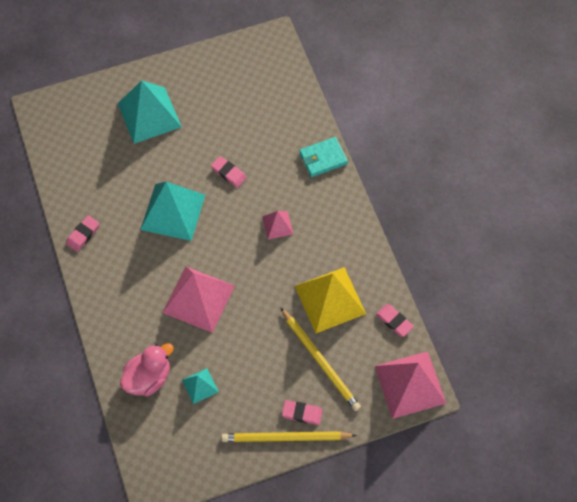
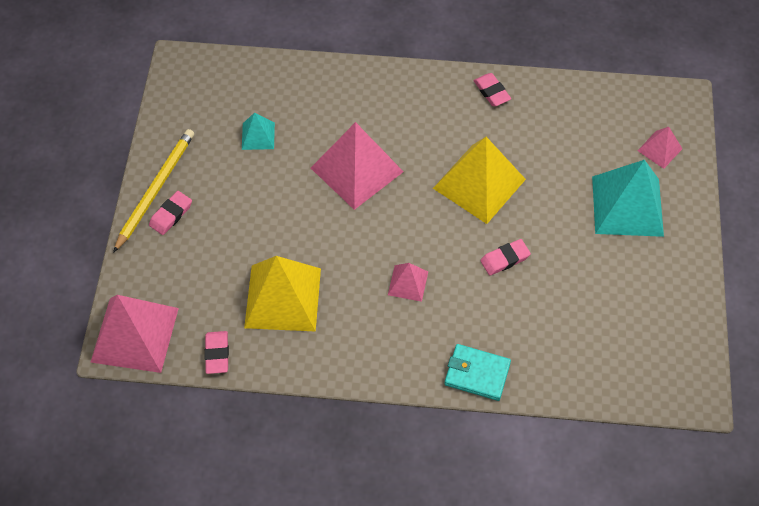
camera: 115 degrees right, 5 degrees down
(91, 110) = (659, 149): none -> pink pyramid
(148, 377) = (294, 96): pink duck -> none
(173, 212) = (479, 183): turquoise pyramid -> yellow pyramid
(320, 361) = (217, 256): yellow pencil -> none
(323, 158) = (477, 374): turquoise wallet -> turquoise wallet turned 75 degrees counterclockwise
(394, 321) = (217, 354): pink eraser -> pink eraser turned 75 degrees counterclockwise

